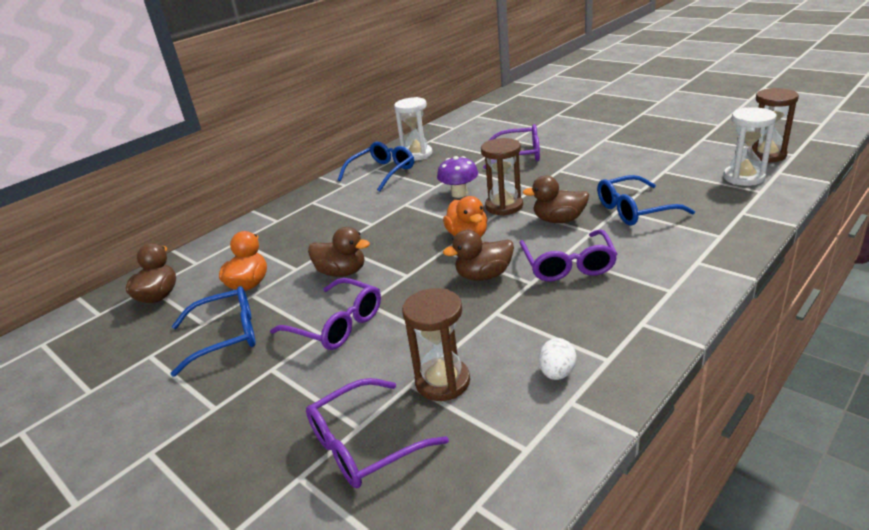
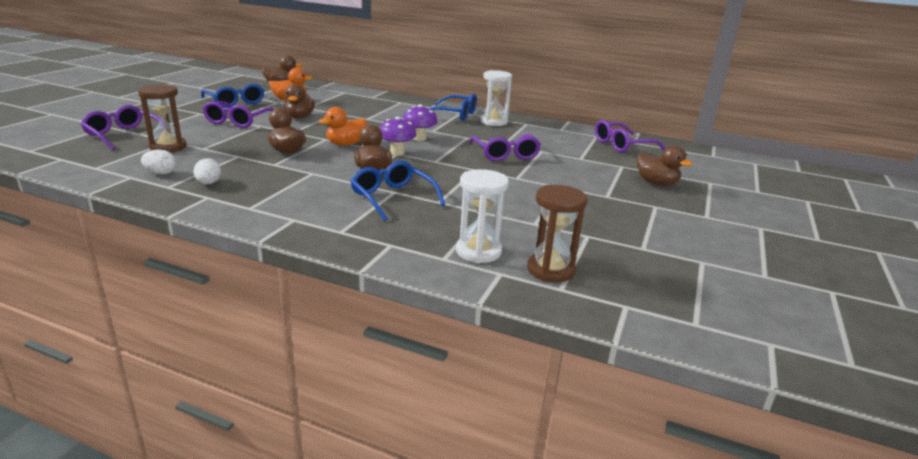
camera: 65 degrees right, 5 degrees down
(504, 206) = (397, 152): brown hourglass -> purple mushroom
(568, 265) = (297, 174): purple glasses -> purple glasses (622, 145)
(596, 107) = (656, 183): none -> brown duck
(596, 326) = (209, 183): none -> white egg

